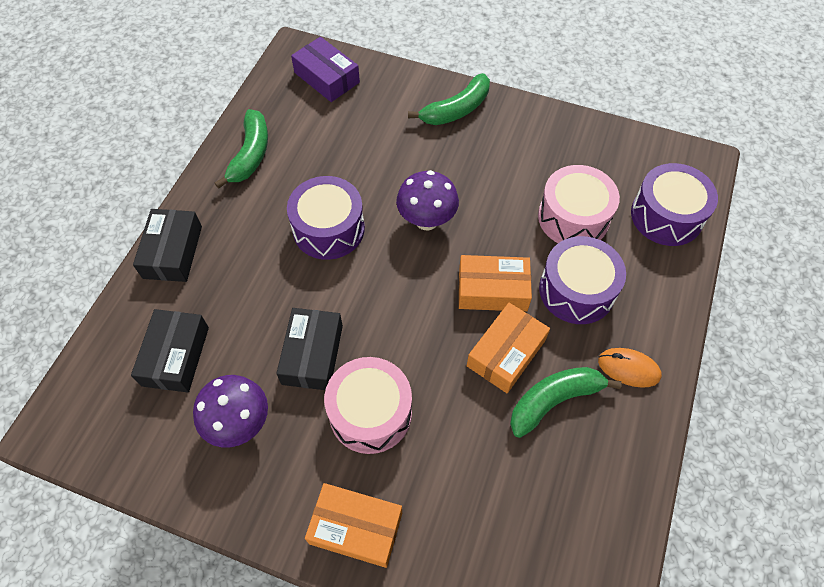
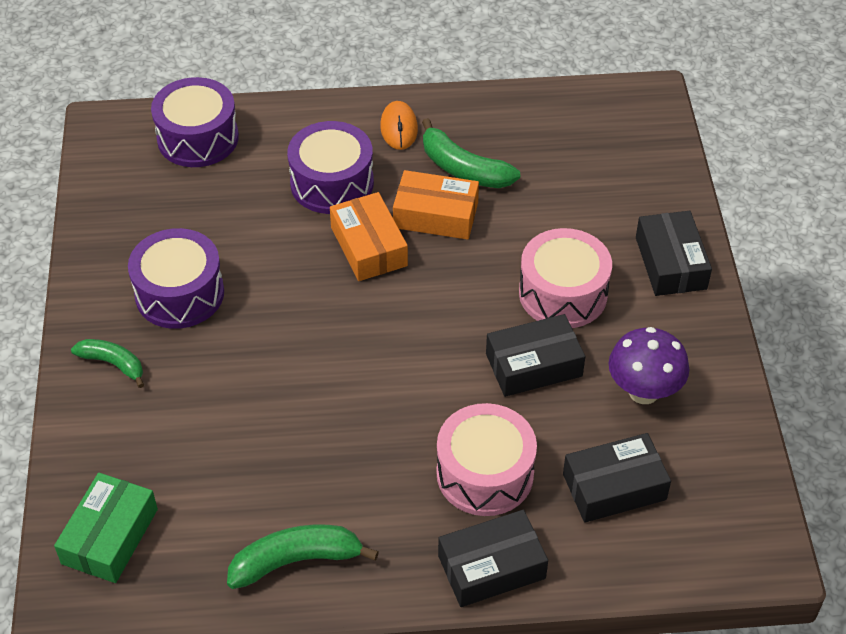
camera: 115 degrees left, 10 degrees down
(327, 77) = (110, 536): purple box -> green box
(328, 229) = (369, 420): purple drum -> purple drum (179, 293)
(356, 528) = (670, 263): orange box -> black box
(427, 220) = (308, 331): purple mushroom -> none
(456, 109) = (113, 364): green banana -> green banana, size x0.65
(573, 217) = (237, 208): pink drum -> pink drum (485, 474)

